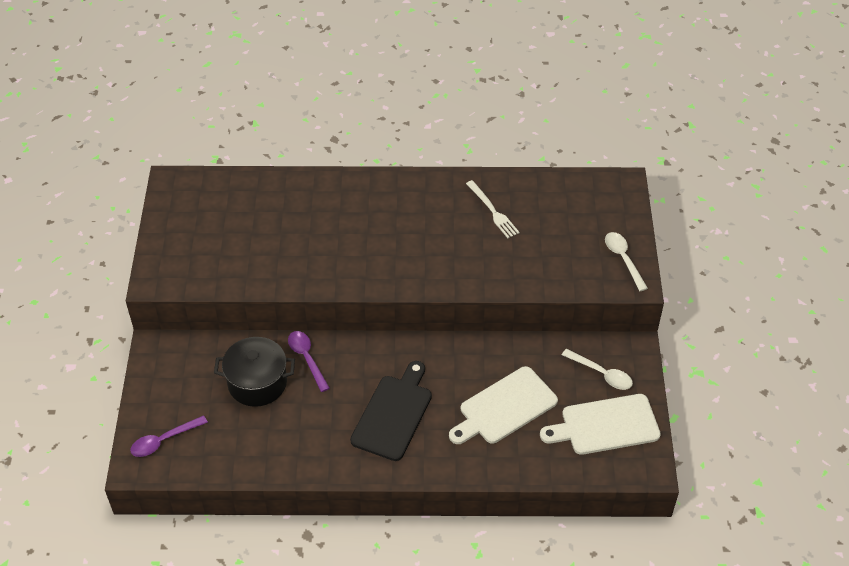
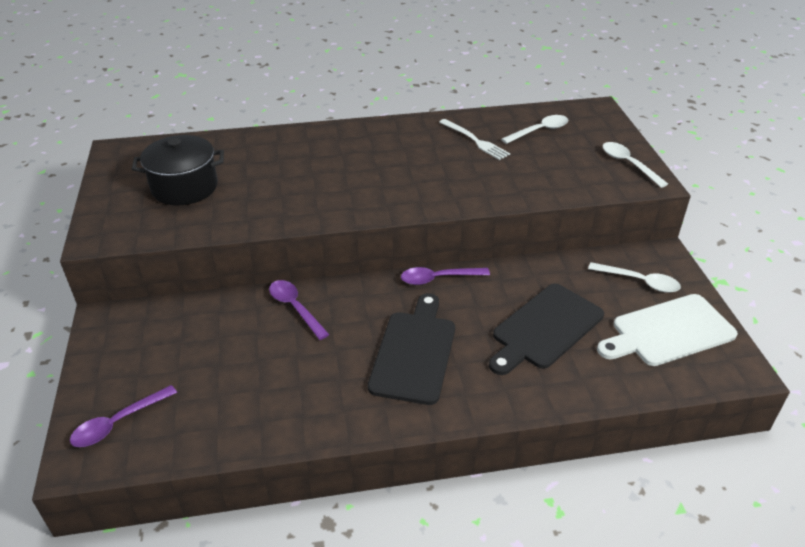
camera: 10 degrees left, 10 degrees down
(257, 383) = (237, 340): black pot -> black pot (184, 187)
(431, 346) = (438, 278): none -> purple spoon
(504, 407) = (545, 328): white cutting board -> black cutting board
(557, 206) = (539, 131): none -> white spoon

